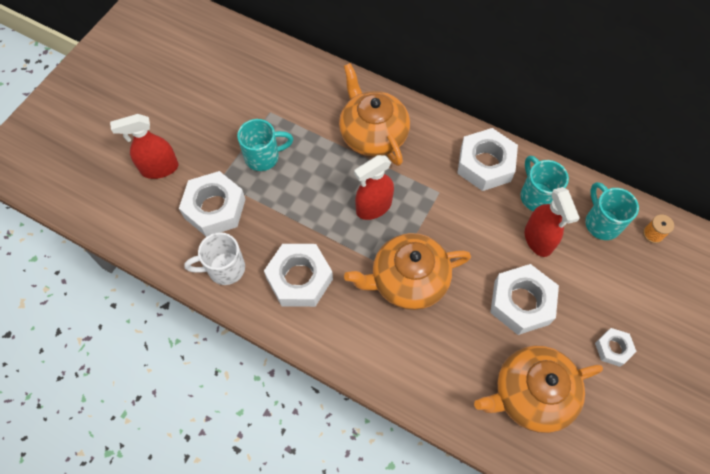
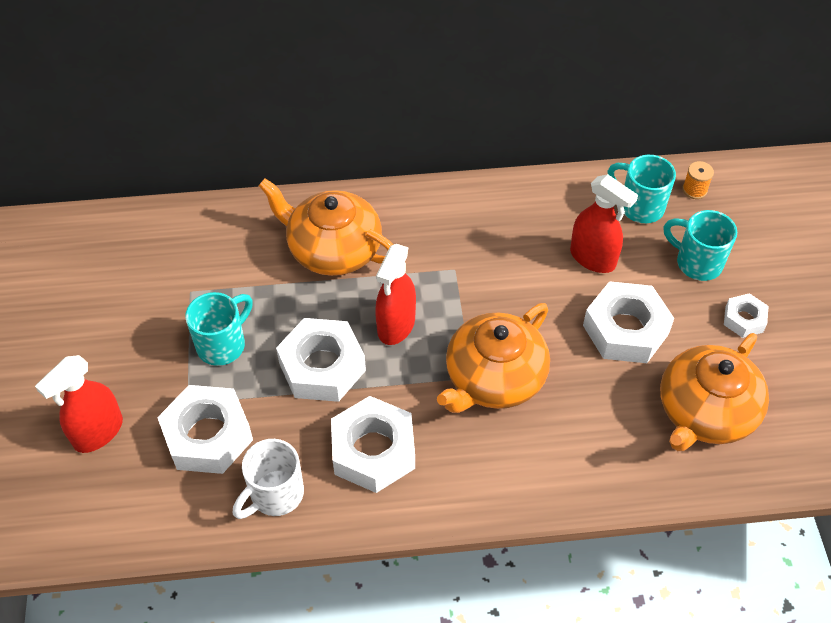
camera: 35 degrees left, 10 degrees down
(485, 164) = (480, 214): white nut -> white nut (322, 367)
(536, 196) = (557, 216): turquoise mug -> turquoise mug (697, 262)

